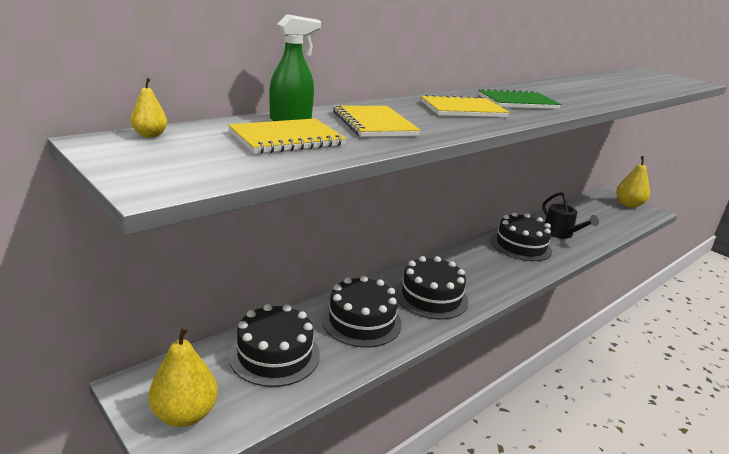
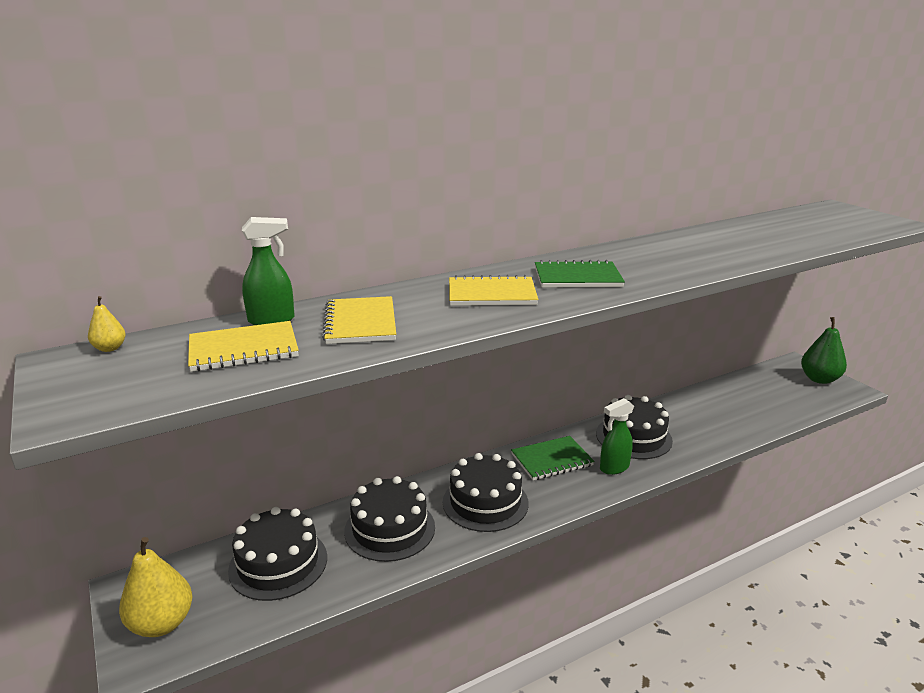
camera: 15 degrees right, 0 degrees up
(468, 264) = (552, 460): none -> green notebook
(517, 268) = (614, 468): none -> green spray bottle
(560, 233) = (697, 420): black watering can -> none
(628, 204) = (819, 379): yellow pear -> green pear

